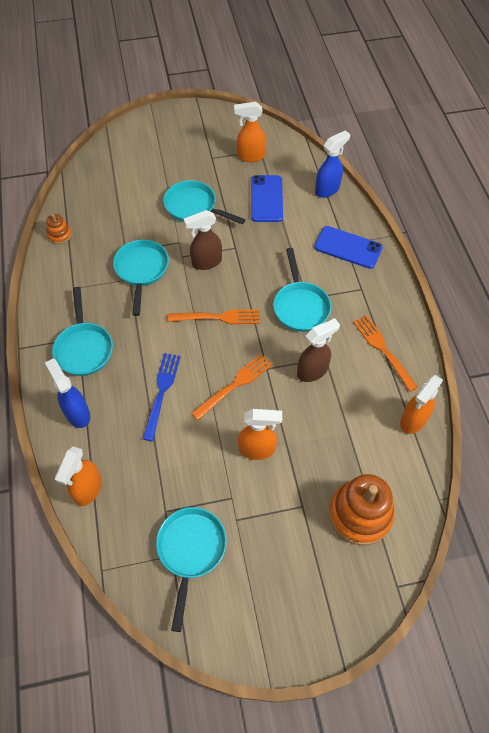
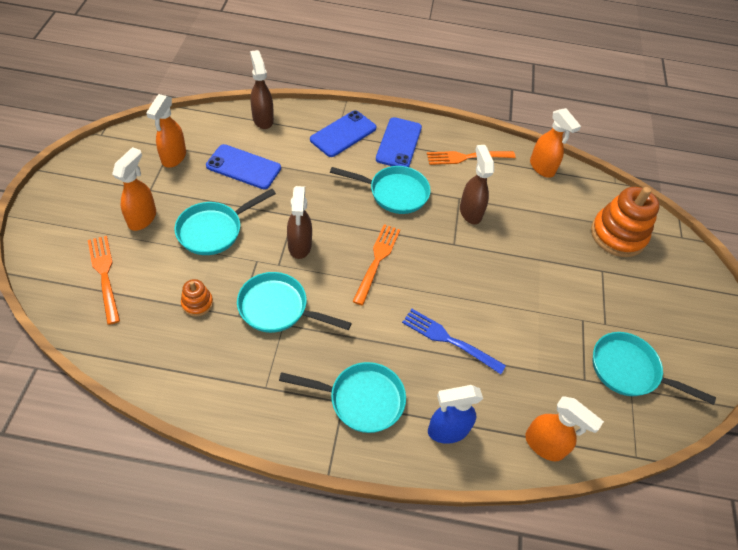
camera: 75 degrees left, 5 degrees down
(60, 235) = (168, 380): orange stacking toy -> orange stacking toy (197, 303)
(234, 385) = (463, 275): orange fork -> orange fork (104, 275)
(257, 449) = (539, 282): orange spray bottle -> orange spray bottle (142, 218)
(327, 190) = (263, 119): blue spray bottle -> brown spray bottle
(364, 291) = (399, 143): none -> blue phone

